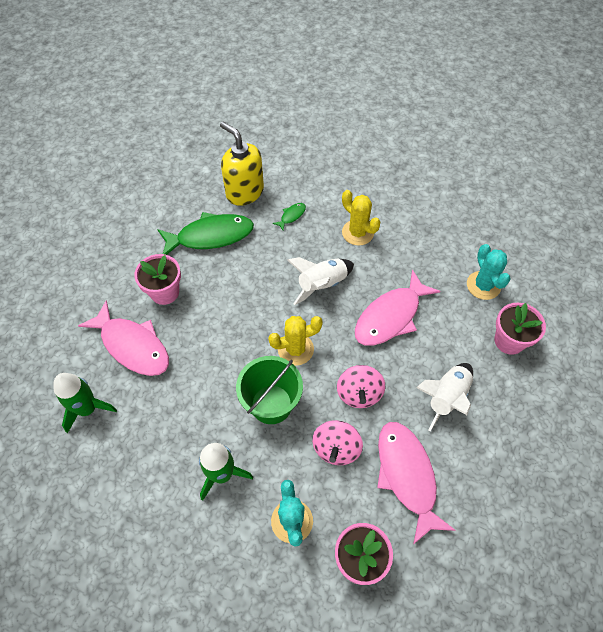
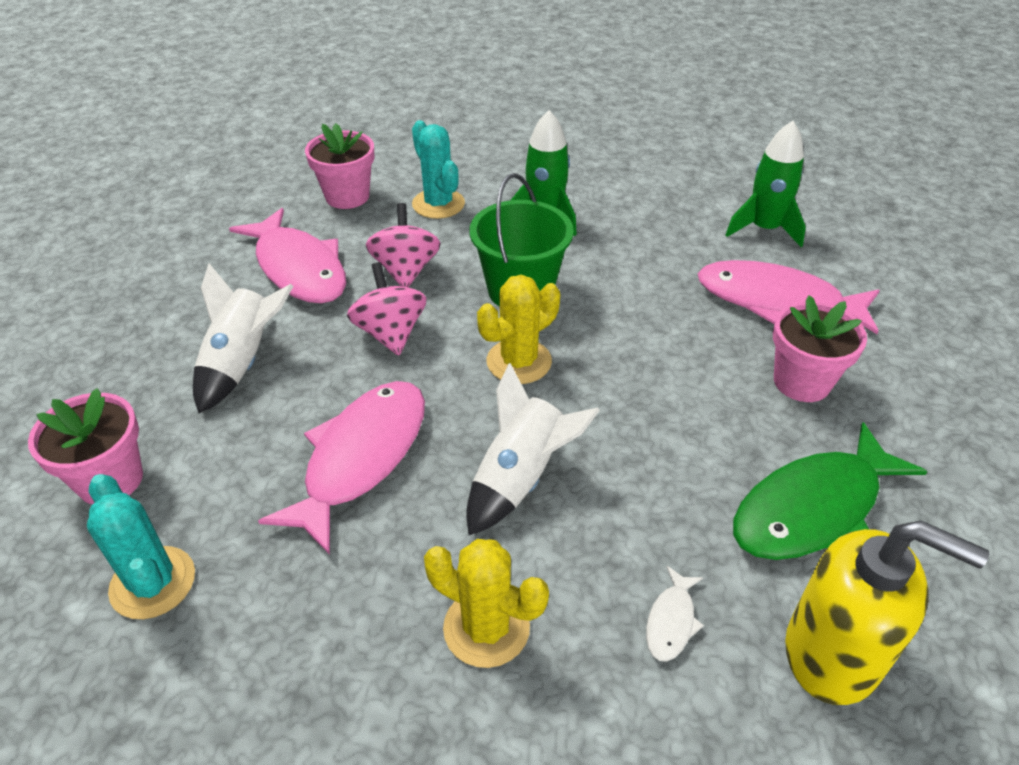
camera: 160 degrees right, 15 degrees down
(291, 216) = (671, 621): green fish -> white fish

